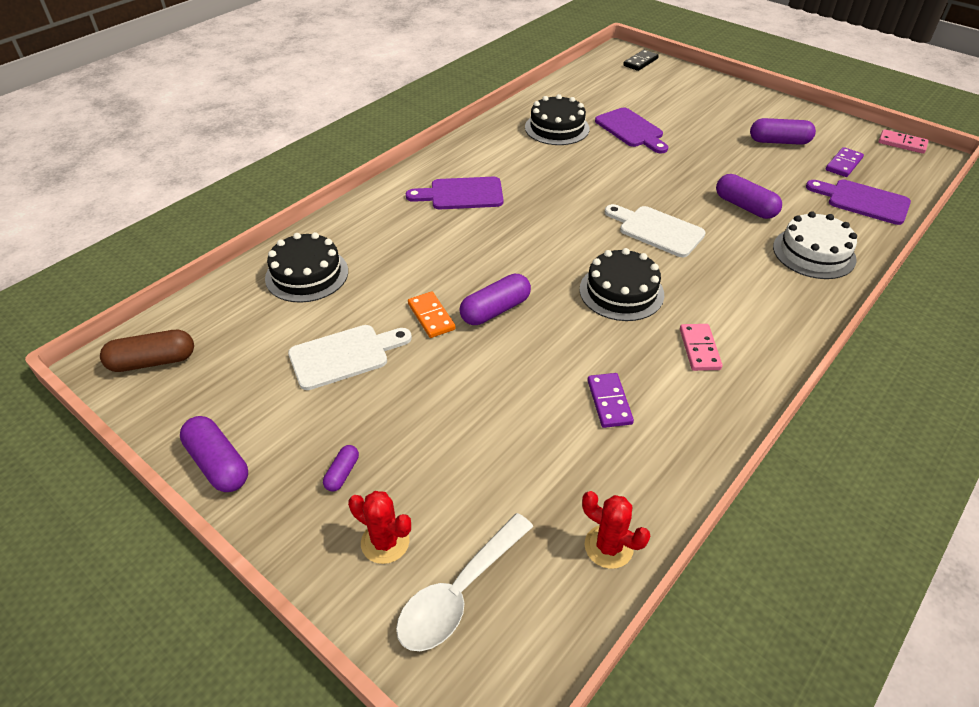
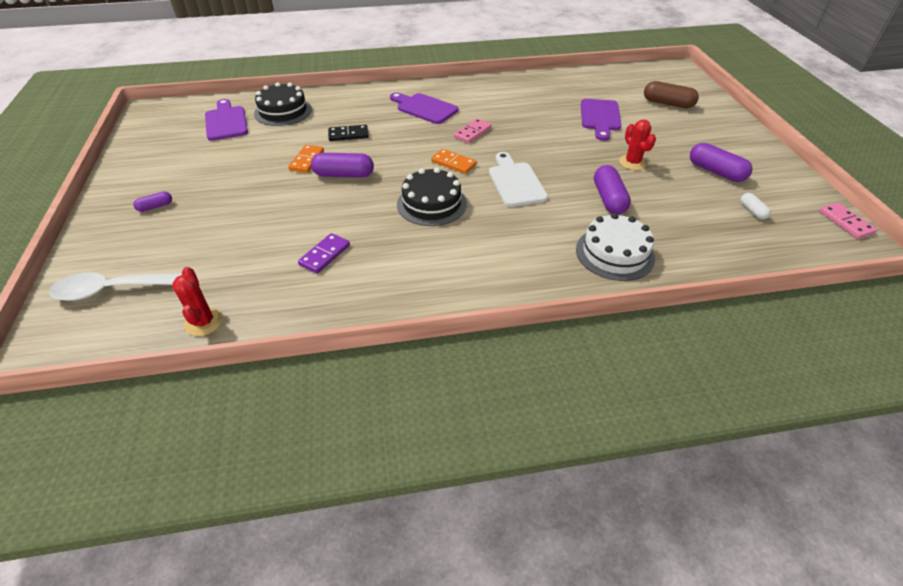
camera: 40 degrees right, 0 degrees up
(153, 361) = (165, 117): brown capsule -> brown capsule (667, 104)
(218, 463) = (121, 172): purple capsule -> none
(344, 355) = (239, 156): white cutting board -> none
(385, 542) = (123, 247): red cactus -> red cactus (632, 162)
(557, 128) = (546, 96): black cake -> none
(578, 240) = (453, 163): none -> orange domino
(640, 62) = (681, 79): black domino -> black domino (348, 135)
(699, 349) = (426, 261): pink domino -> pink domino (472, 132)
(843, 164) = (752, 211): purple domino -> white capsule
(863, 201) = (724, 243): purple cutting board -> purple cutting board (226, 122)

